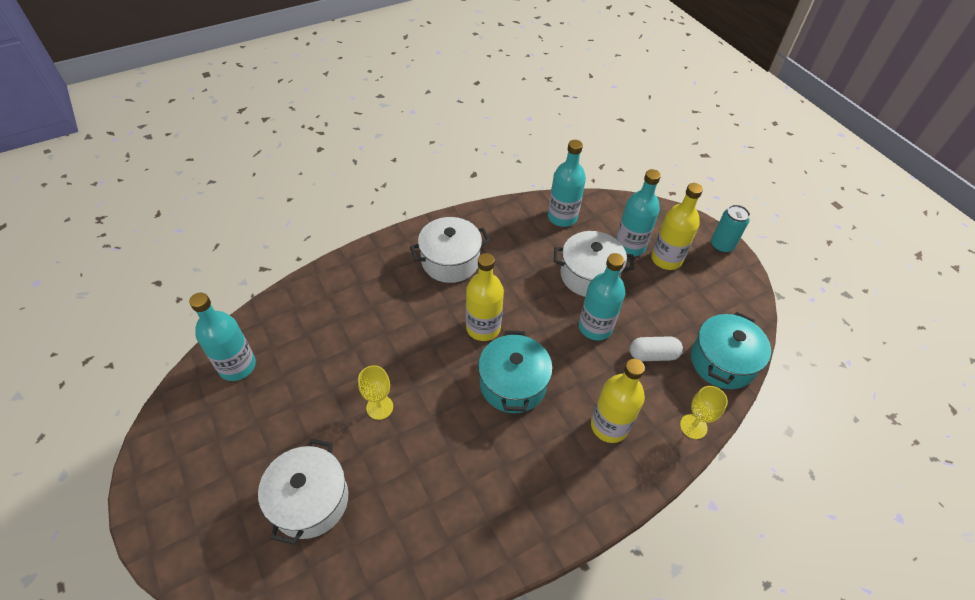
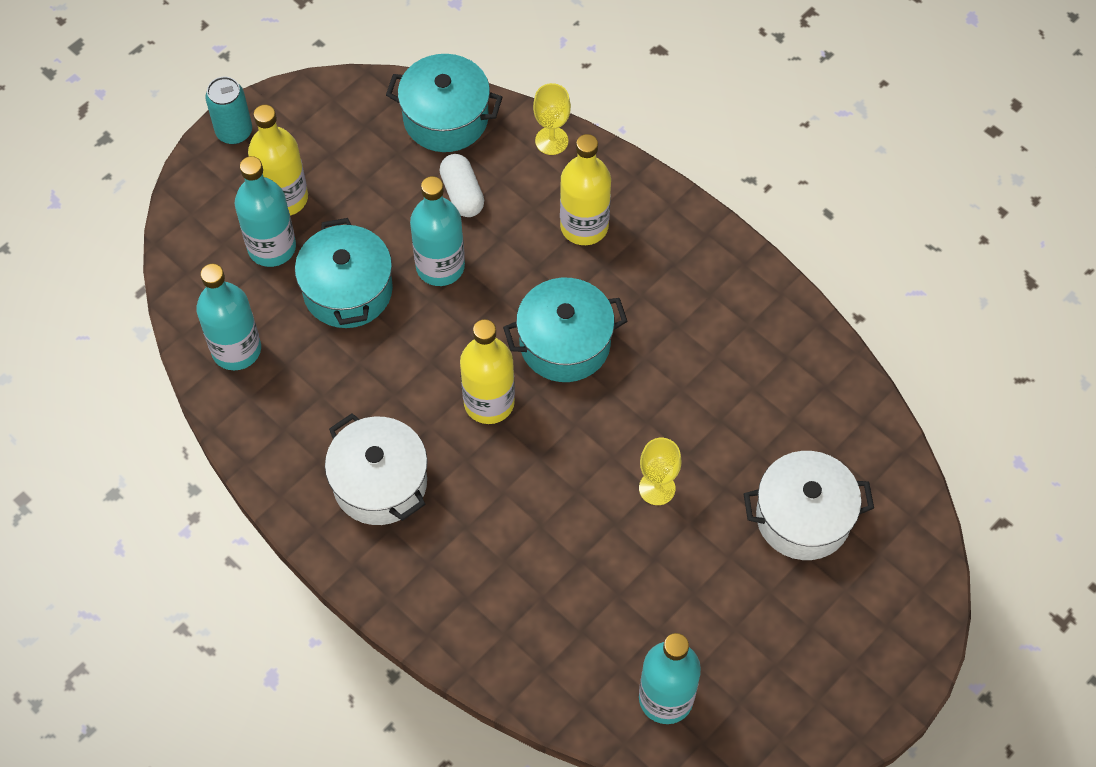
camera: 105 degrees left, 10 degrees up
(589, 275) = (348, 290): white pot -> turquoise pot

